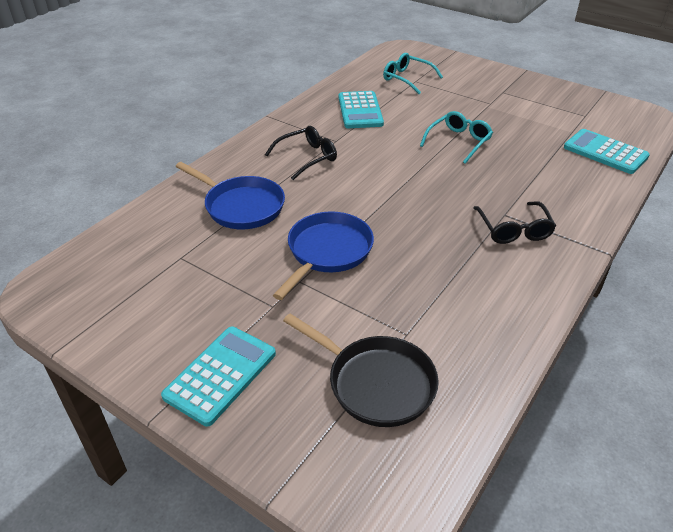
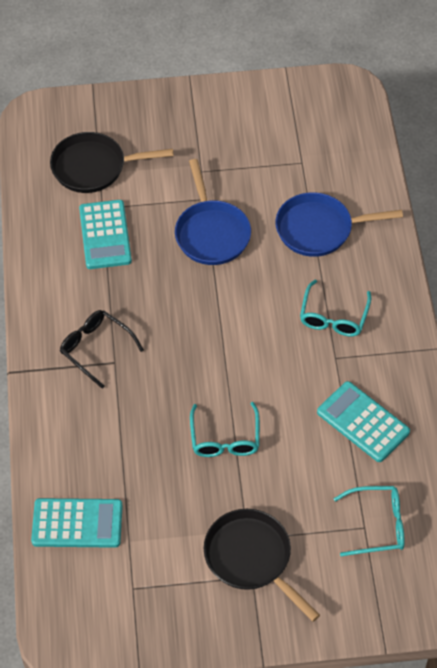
camera: 140 degrees right, 15 degrees up
(220, 375) = (182, 116): turquoise calculator -> turquoise calculator (105, 235)
(307, 158) = (334, 316): black glasses -> turquoise glasses
(496, 96) = (252, 559): none -> black pan

